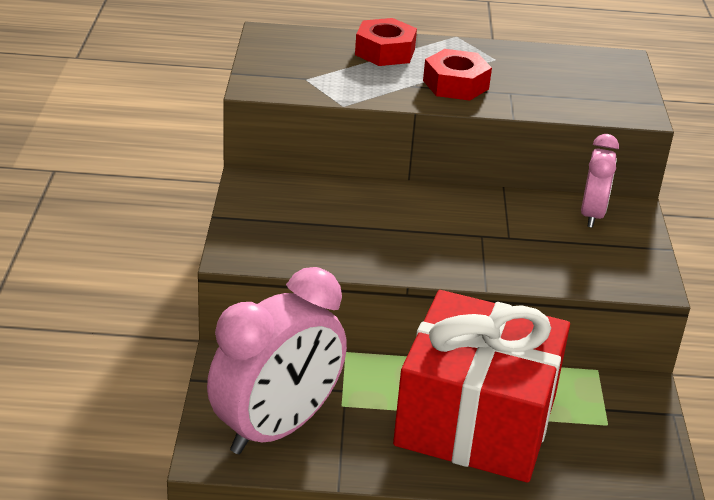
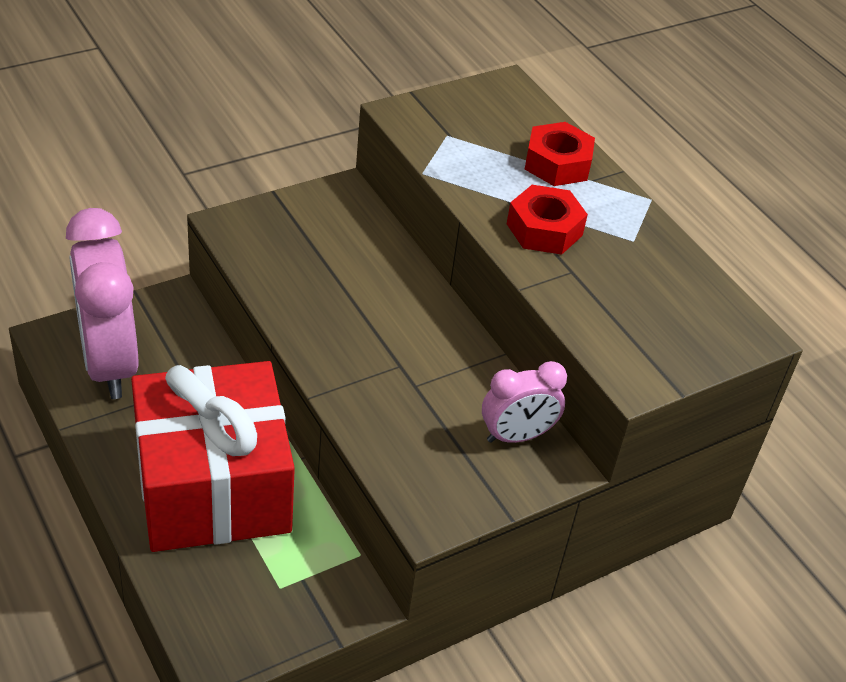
camera: 55 degrees right, 10 degrees up
(277, 428) = (109, 363): pink clock -> pink clock turned 60 degrees clockwise

